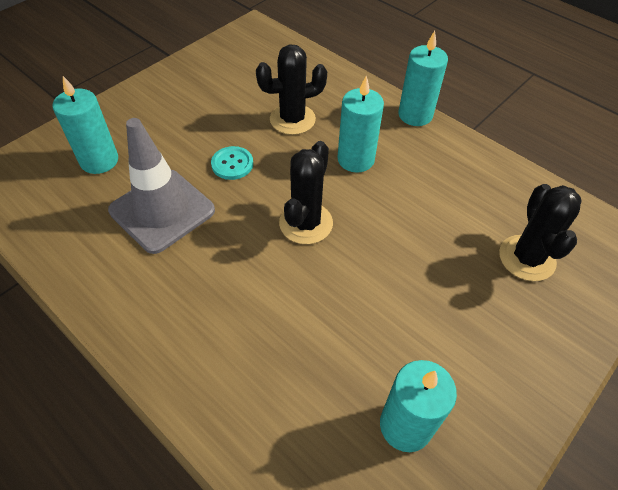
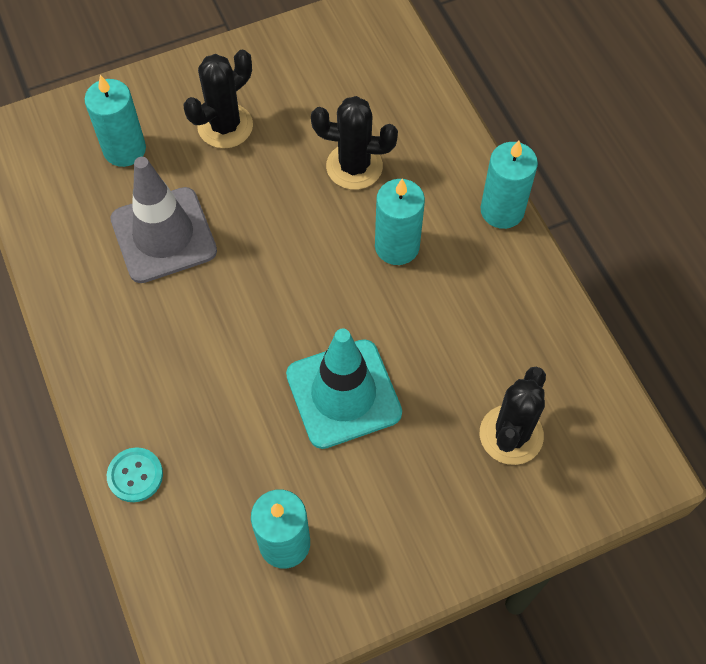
camera: 25 degrees right, 10 degrees up
(232, 164) = (259, 203): turquoise button -> turquoise button (135, 475)
(306, 223) = (301, 305): black cactus -> black cactus (225, 126)
(379, 277) = (343, 394): none -> turquoise traffic cone

